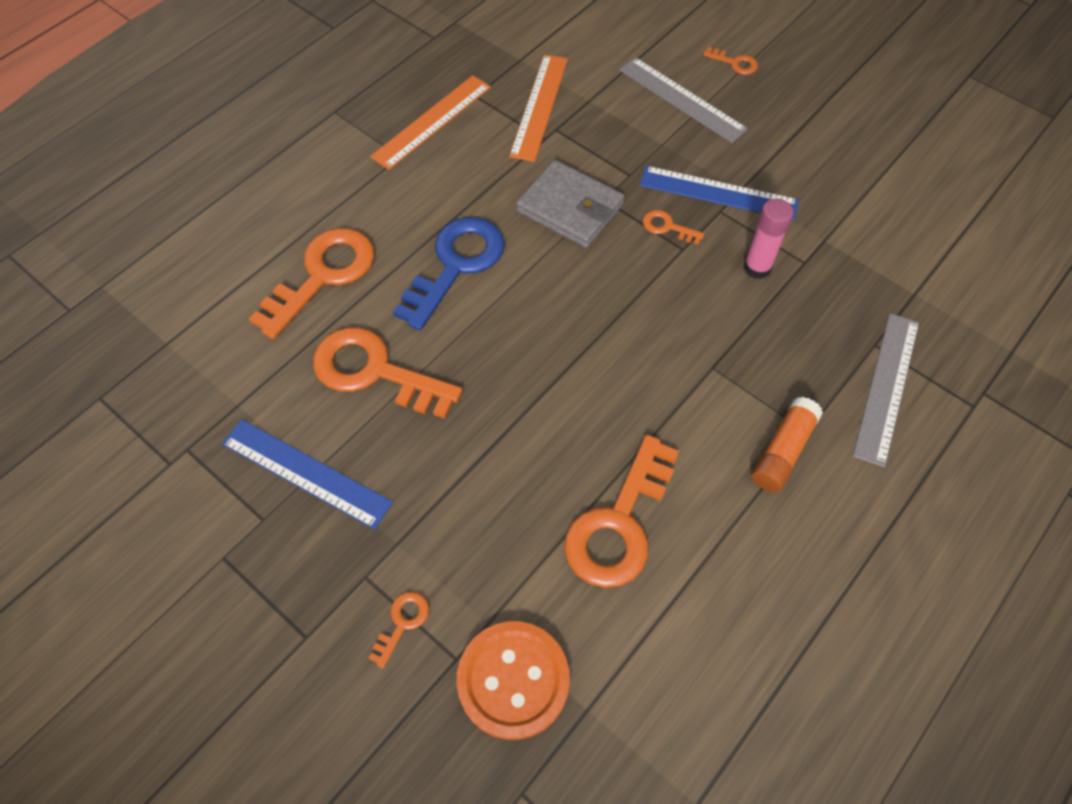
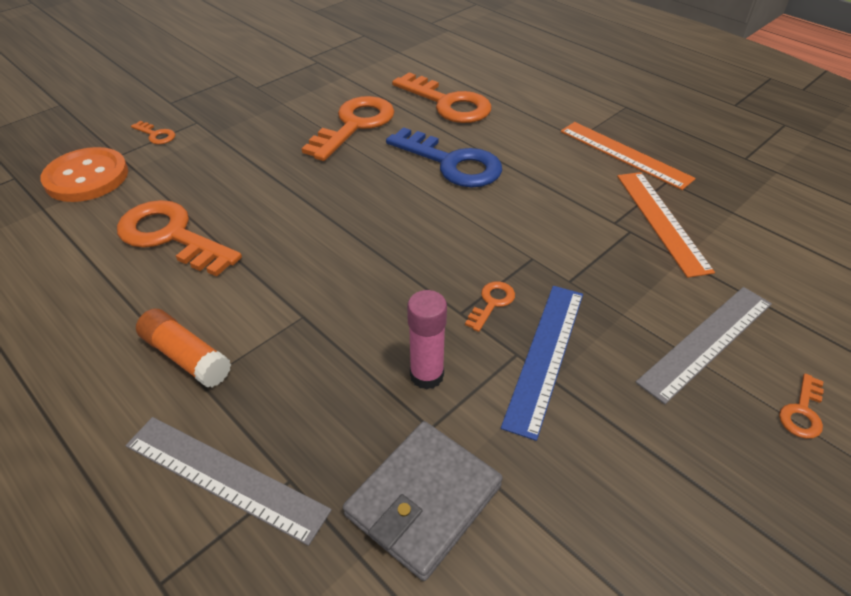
camera: 95 degrees right, 15 degrees down
(306, 473) = (282, 100): blue ruler -> none
(539, 106) = (662, 221): orange ruler -> orange ruler turned 60 degrees clockwise
(570, 208) = (518, 233): grey wallet -> grey wallet (423, 500)

